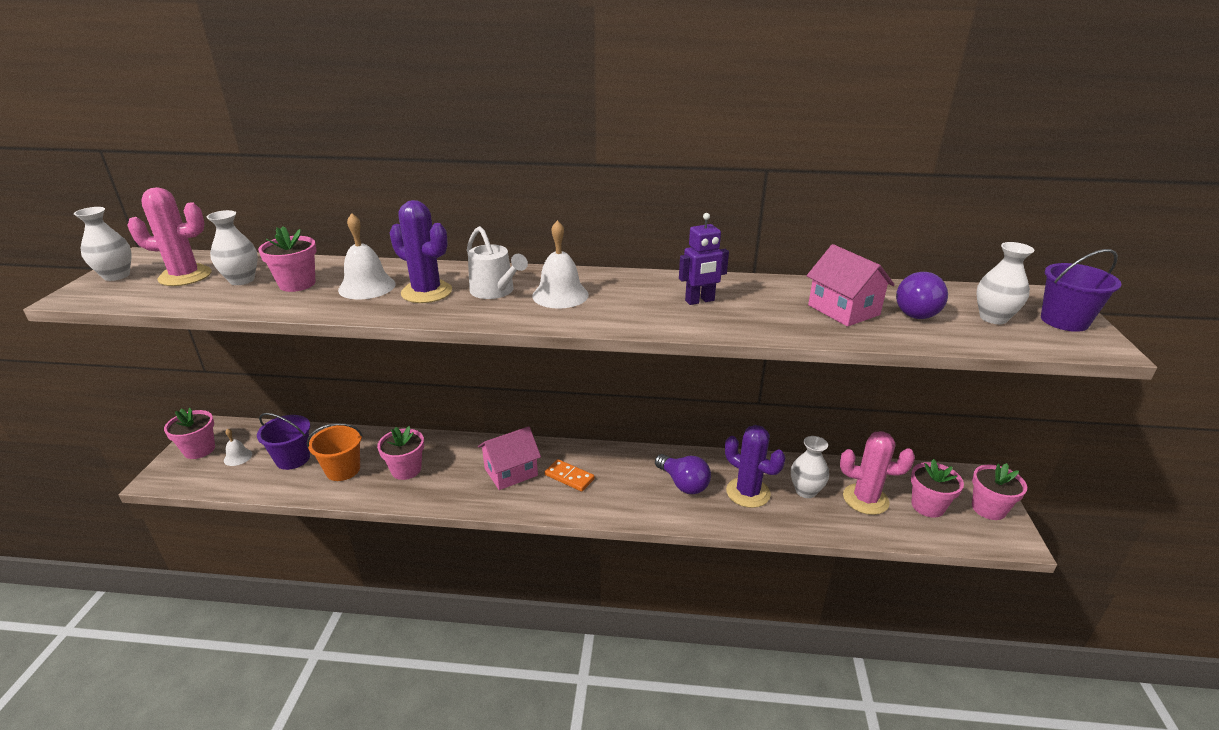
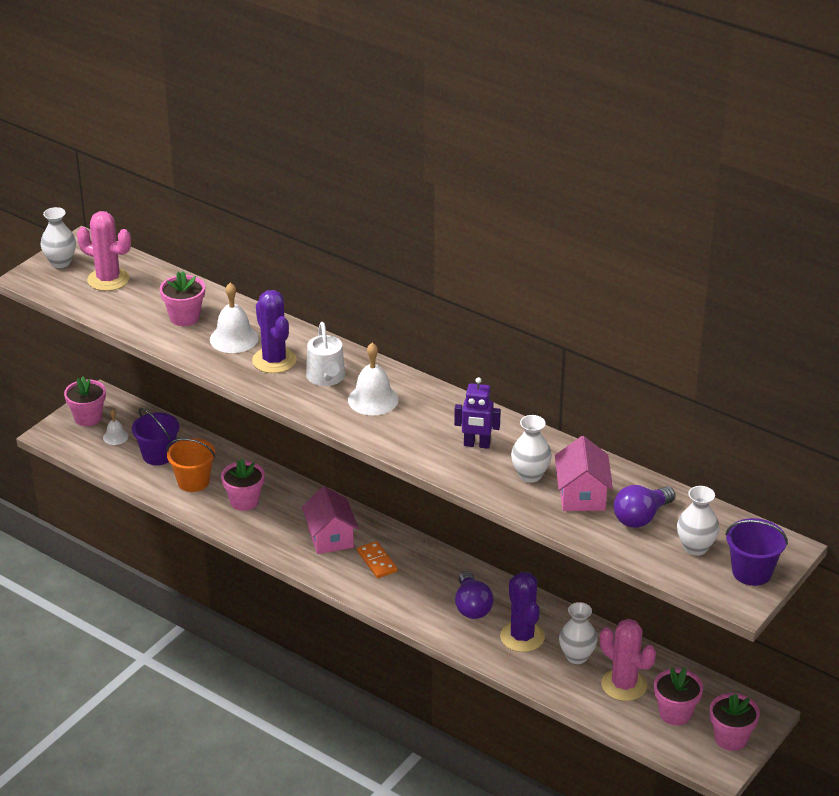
camera: 30 degrees right, 5 degrees up
(242, 280) = (147, 298): white vase -> white vase (530, 475)
(511, 472) = (330, 537): pink house -> pink house turned 75 degrees clockwise

